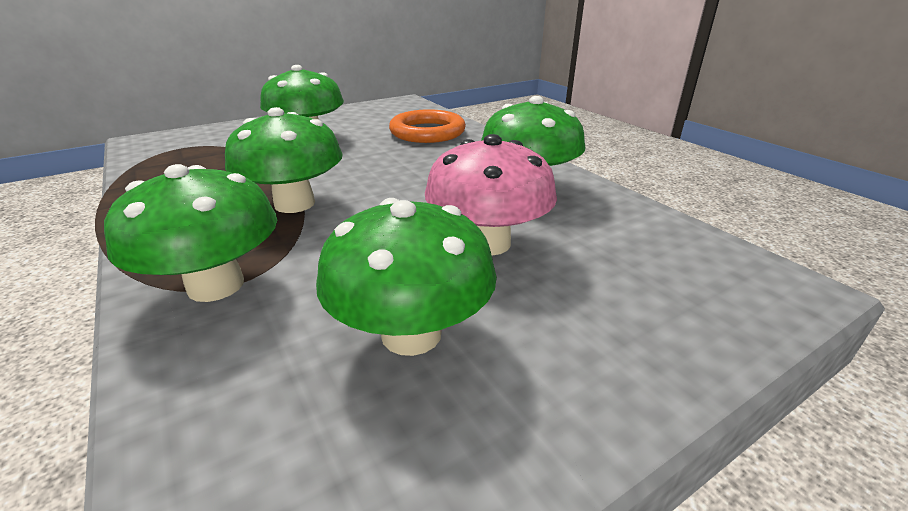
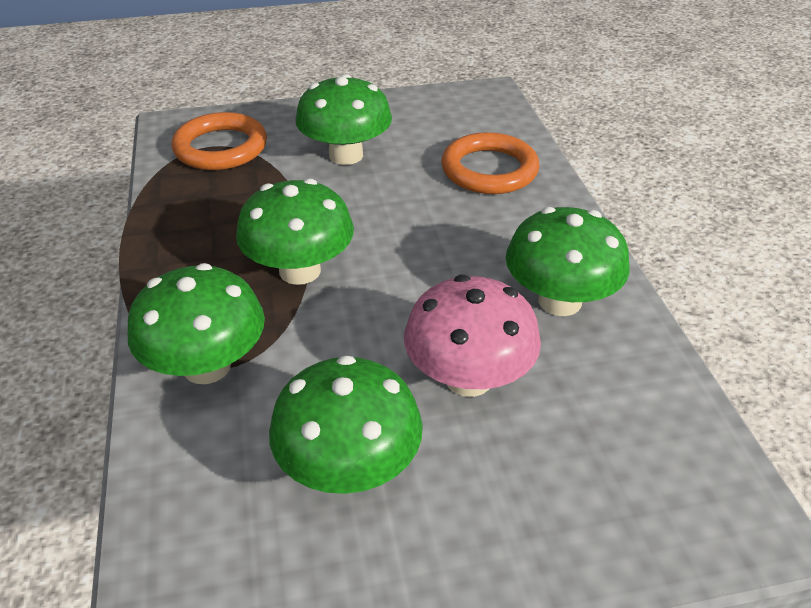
camera: 20 degrees right, 10 degrees up
(193, 147) = (221, 148): none -> orange ring

